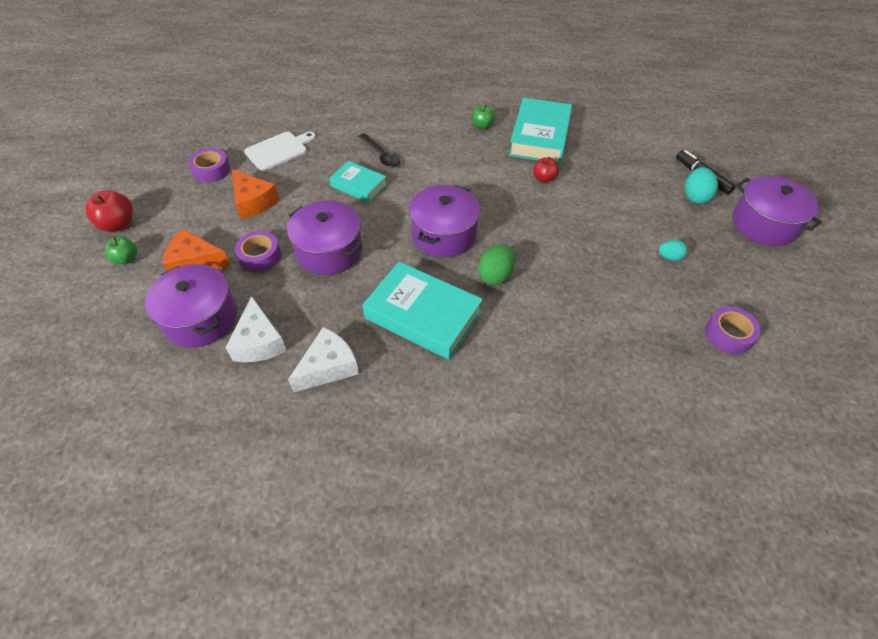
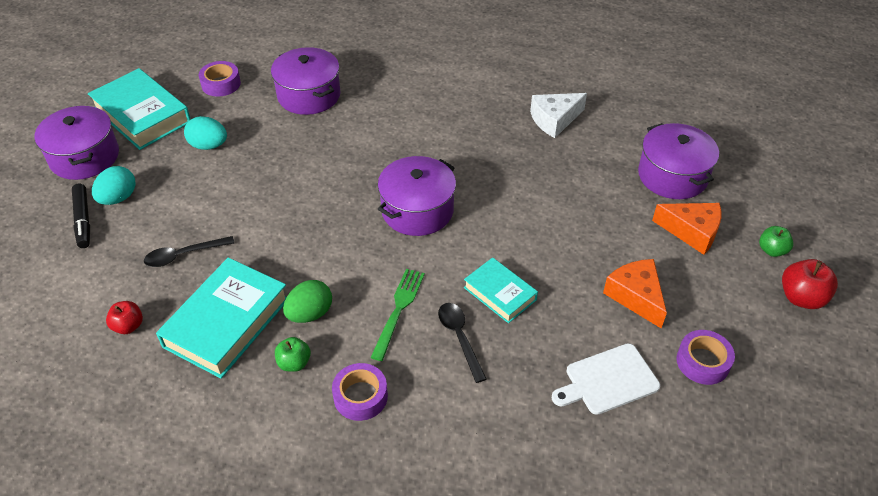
camera: 165 degrees left, 5 degrees down
(259, 342) = (614, 147): white cheese -> none
(260, 256) = (621, 224): purple tape -> purple tape (360, 396)
(329, 251) = (545, 216): purple pot -> purple pot (309, 95)
(423, 315) = (465, 141): turquoise book -> turquoise book (142, 115)
(429, 163) = (398, 310): none -> green fork
(495, 275) = (384, 161): green egg -> green egg (310, 314)
(544, 178) = (267, 255): red apple -> red apple (128, 326)
(604, 168) = (183, 255): none -> black spoon
(669, 257) = (208, 145): turquoise egg -> turquoise egg, size x1.59

